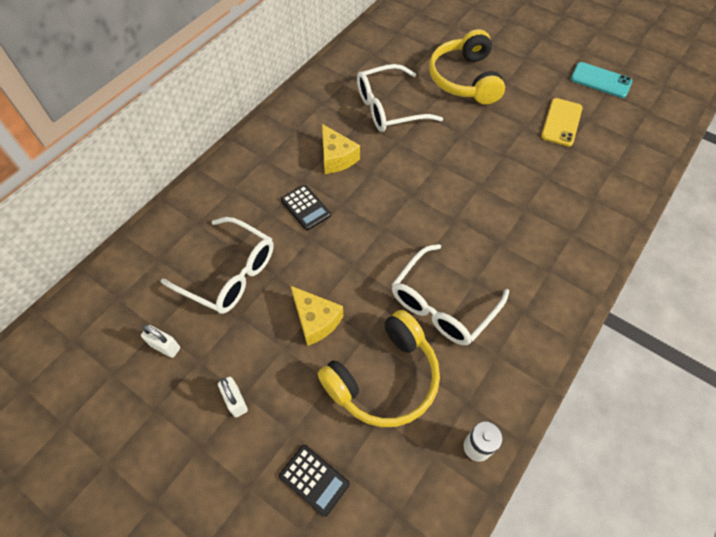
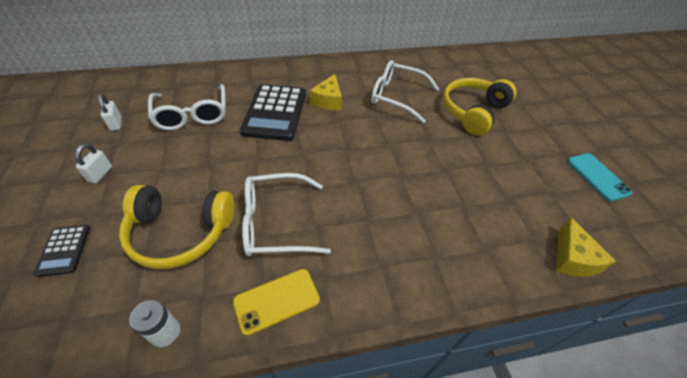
camera: 40 degrees right, 10 degrees down
(305, 207) = (275, 112): black calculator -> black calculator, size x2.06
(315, 320) = (195, 169): yellow cheese -> yellow cheese (572, 258)
(561, 122) = (522, 181): yellow phone -> yellow phone (277, 301)

